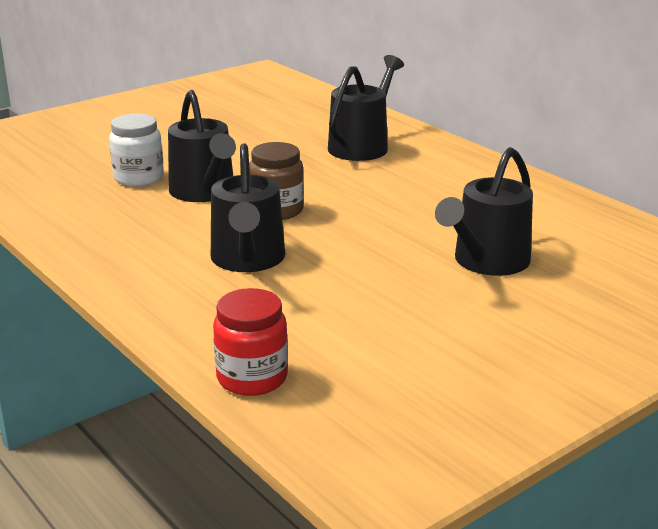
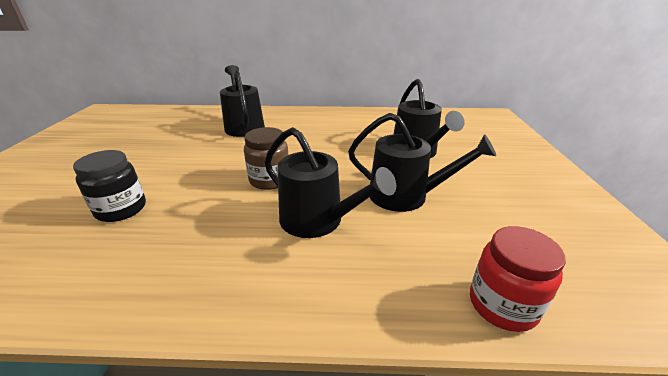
camera: 50 degrees left, 5 degrees up
(139, 178) = (121, 209): white jar -> black jar
(204, 192) = (197, 193): black watering can -> black watering can (405, 196)

